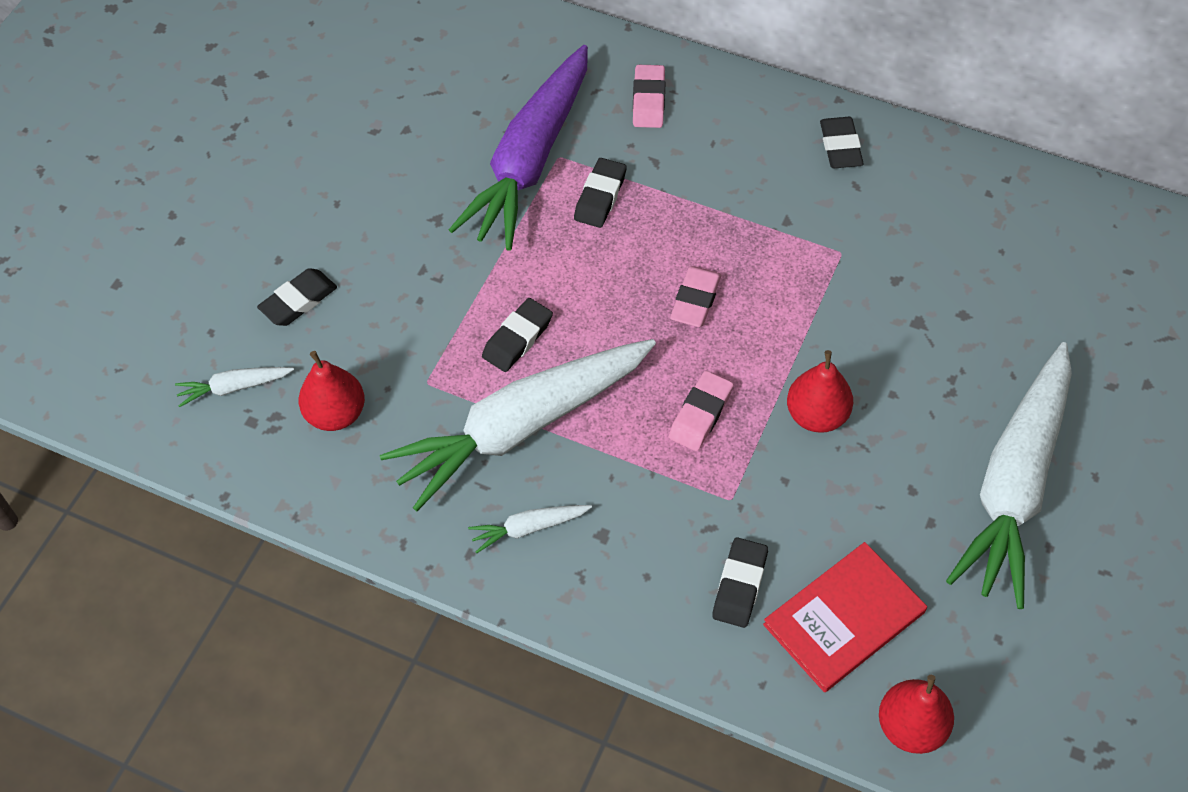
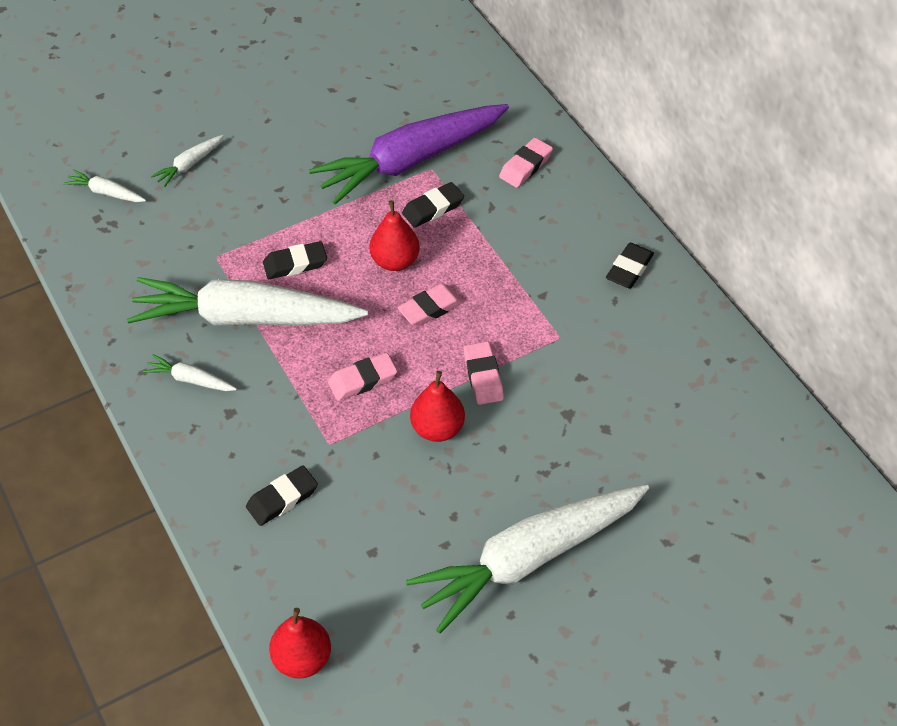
camera: 35 degrees right, 5 degrees down
(298, 301) = (189, 164): black eraser -> white carrot
(336, 414) = (147, 242): red pear -> red pear (395, 261)
(809, 336) = (483, 376): none -> pink eraser
(844, 618) = (327, 563): red book -> none

